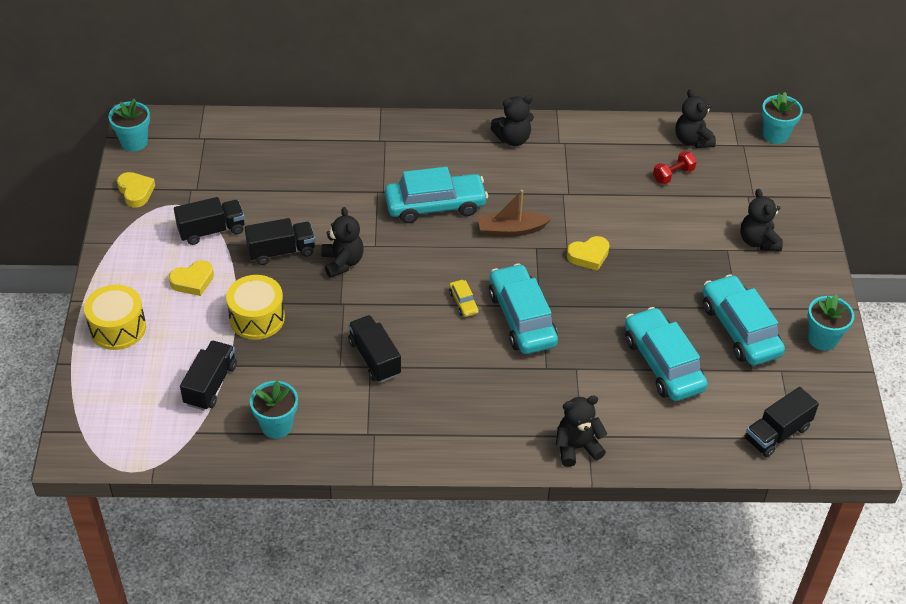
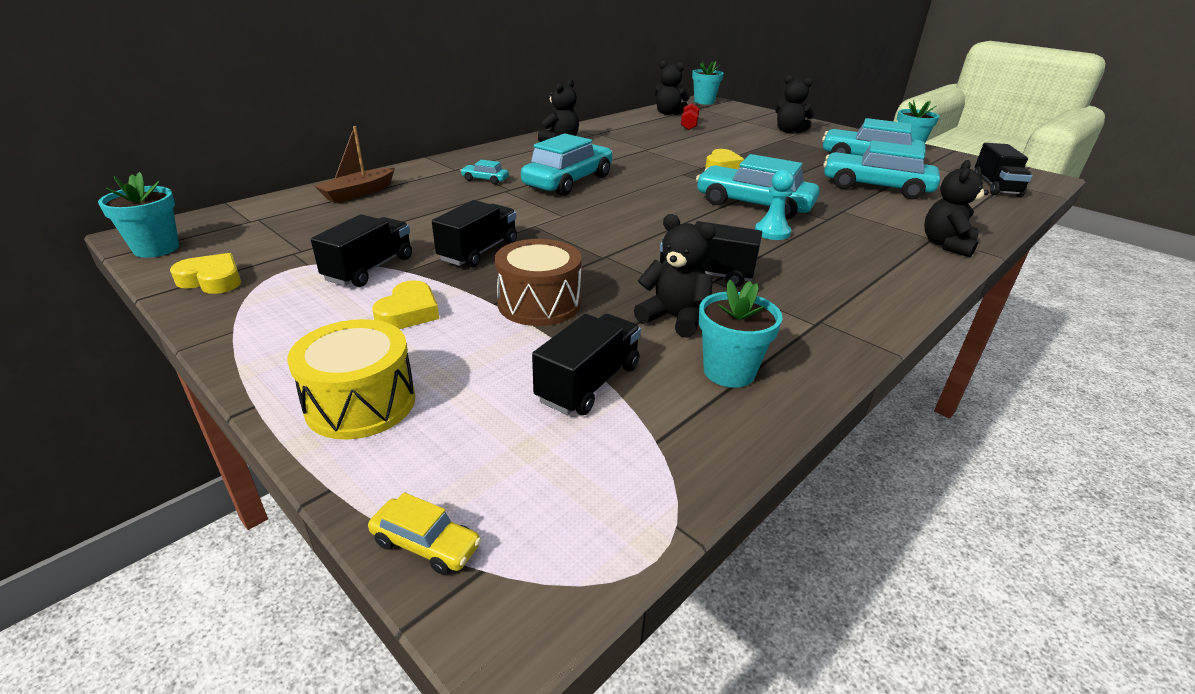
camera: 45 degrees left, 15 degrees down
(210, 385) = (588, 383): black truck -> black truck turned 60 degrees clockwise
(257, 318) = (539, 303): yellow drum -> brown drum
(342, 262) = (553, 234): black teddy bear -> black teddy bear (674, 318)
(382, 168) = (485, 179): none -> turquoise car
(463, 302) = (698, 214): yellow car -> yellow car (426, 544)
(480, 353) = (772, 232): none -> turquoise pawn
(511, 230) = (648, 173): brown boat -> brown boat (358, 193)

